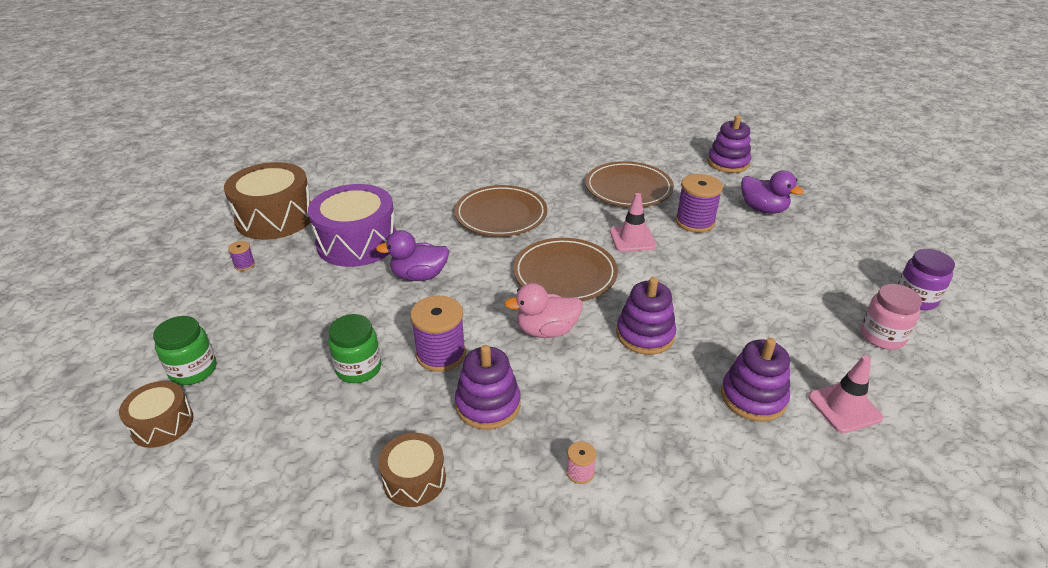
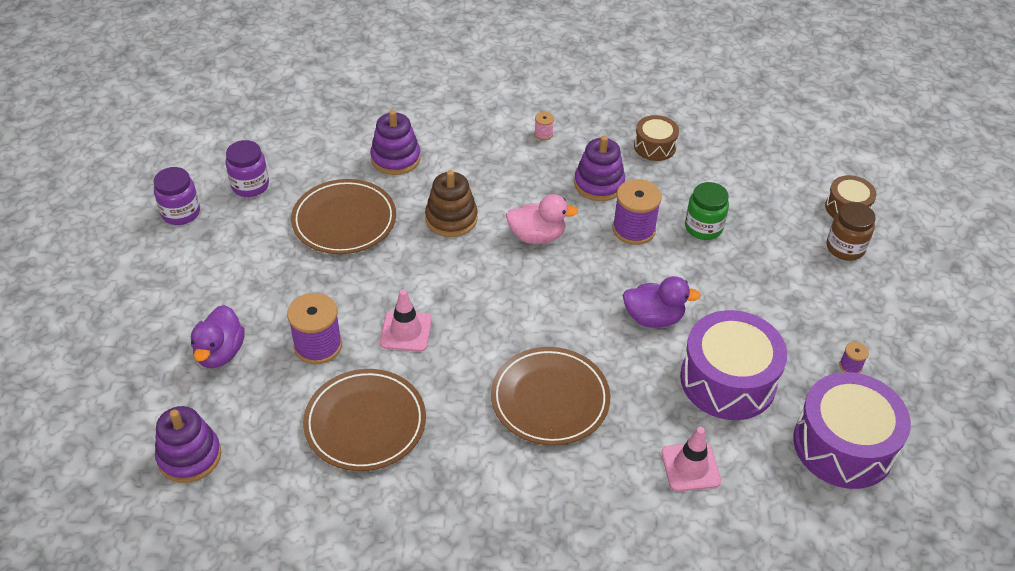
camera: 170 degrees left, 10 degrees up
(193, 370) = (845, 248): green jar -> brown jar
(275, 217) = (843, 445): brown drum -> purple drum
(565, 274) = (500, 295): brown plate -> brown plate (344, 220)
(645, 335) = (451, 218): purple stacking toy -> brown stacking toy
(763, 209) = (220, 353): purple duck -> purple duck turned 135 degrees counterclockwise
(844, 407) = (334, 142): pink traffic cone -> pink traffic cone (690, 467)
(882, 336) = (250, 185): pink jar -> purple jar

